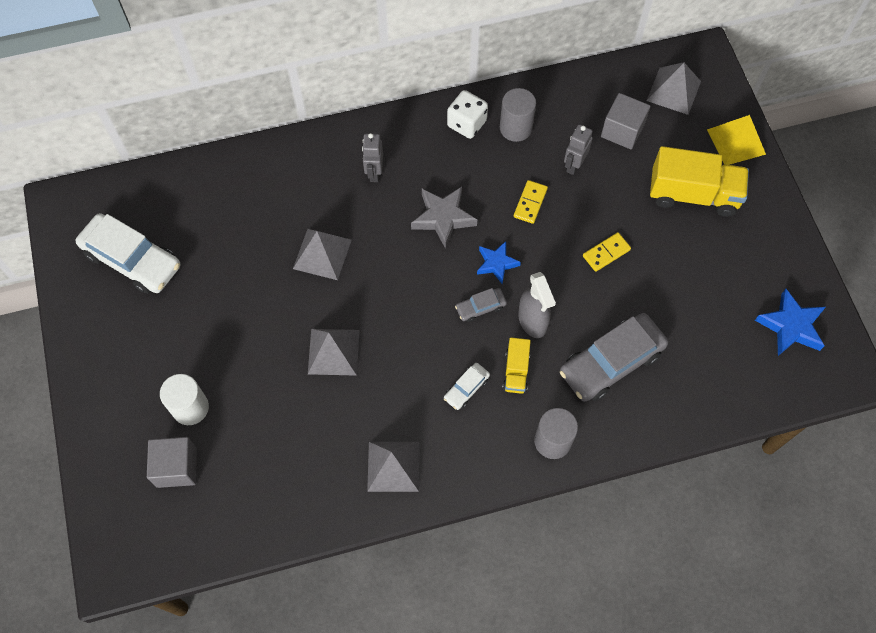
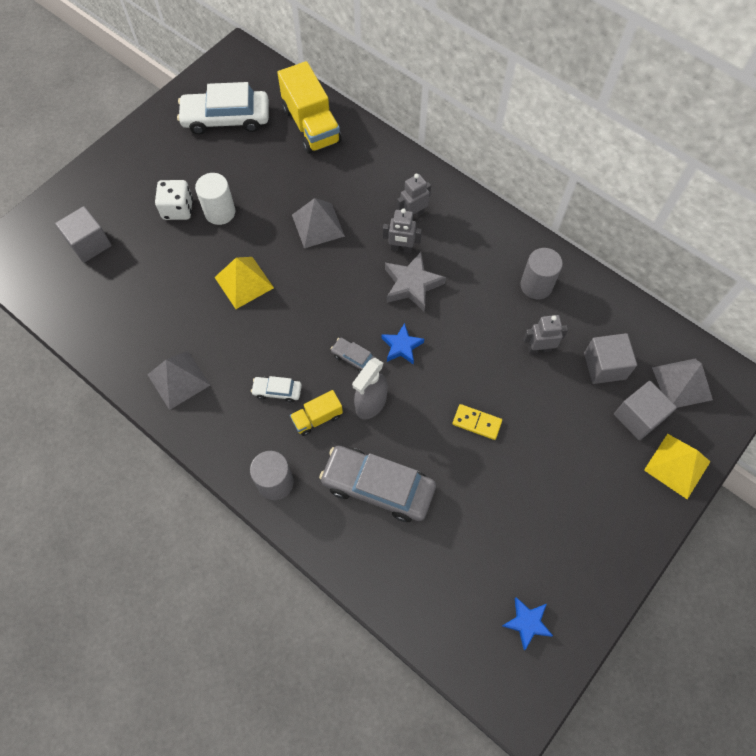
camera: 55 degrees right, 0 degrees up
(132, 260) = (226, 118): white car -> white car turned 90 degrees clockwise
(190, 408) = (139, 223): white cylinder -> white cylinder (220, 212)
(333, 352) = (244, 282): grey pyramid -> yellow pyramid
(400, 203) = (401, 248): none -> grey robot
(466, 123) = (509, 249): white dice -> white dice (178, 209)
(530, 203) = (476, 337): yellow domino -> none
(680, 139) = (638, 417): none -> grey cube
(693, 194) = (591, 460): yellow truck -> yellow truck (311, 125)
(791, 326) = (527, 623): blue star -> blue star, size x0.66

